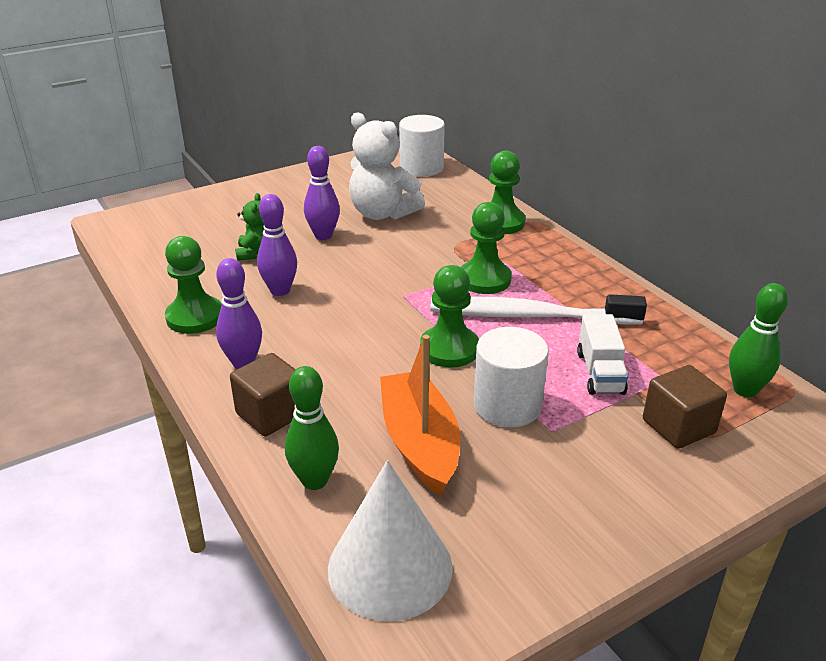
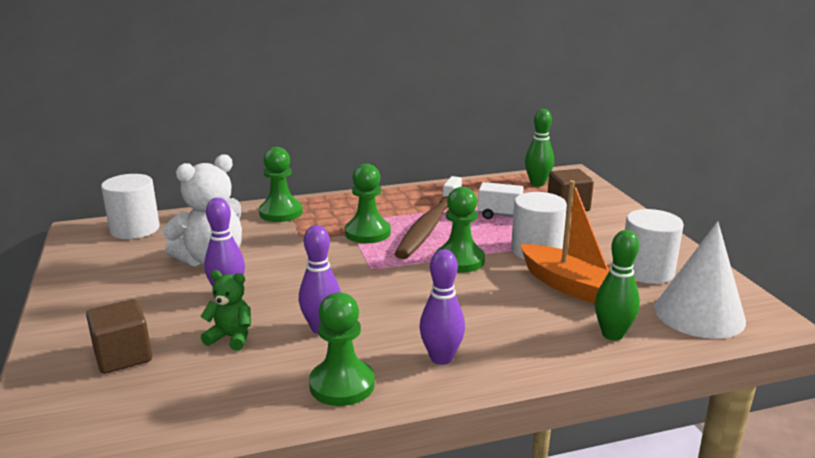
camera: 75 degrees left, 10 degrees down
(271, 414) = (525, 348): brown cube -> brown cube (123, 356)
(420, 443) = (573, 287): orange boat -> orange boat turned 135 degrees counterclockwise
(497, 514) = (646, 271): none -> white cylinder
(529, 316) = (429, 226): white toothbrush -> brown toothbrush

